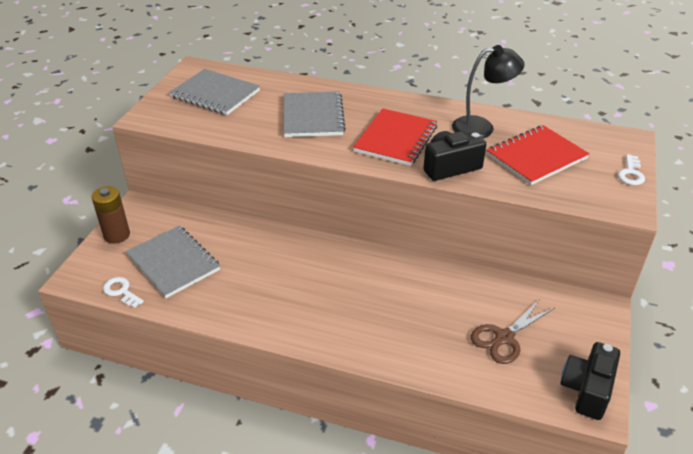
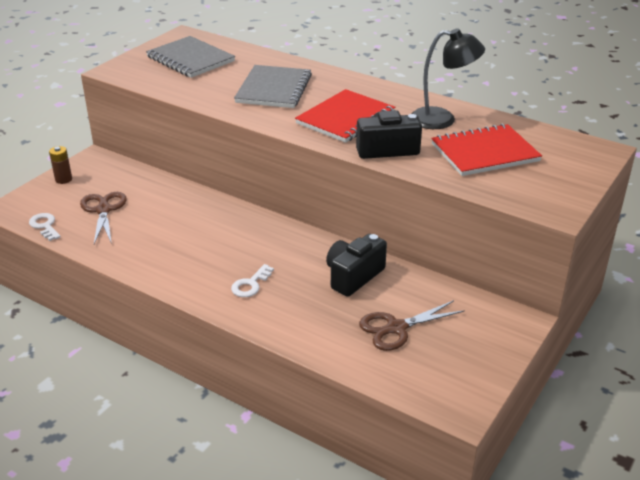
camera: 15 degrees right, 5 degrees down
(117, 235) = (63, 179): brown battery -> brown battery, size x0.65
(173, 263) = (103, 210): grey notebook -> brown scissors
(587, 389) = (459, 389): black camera -> black camera (353, 276)
(631, 173) = (581, 181): white key -> white key (250, 284)

